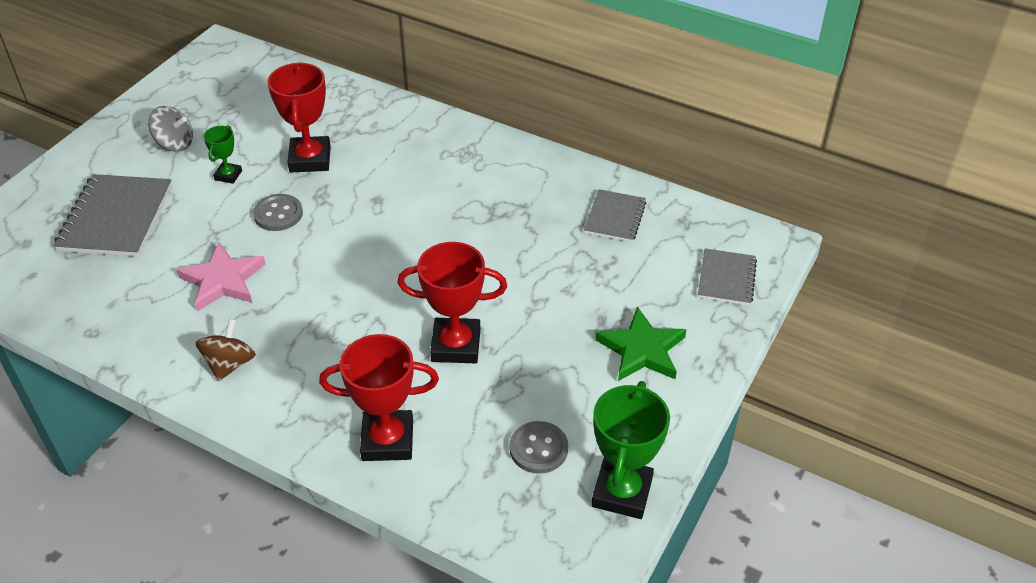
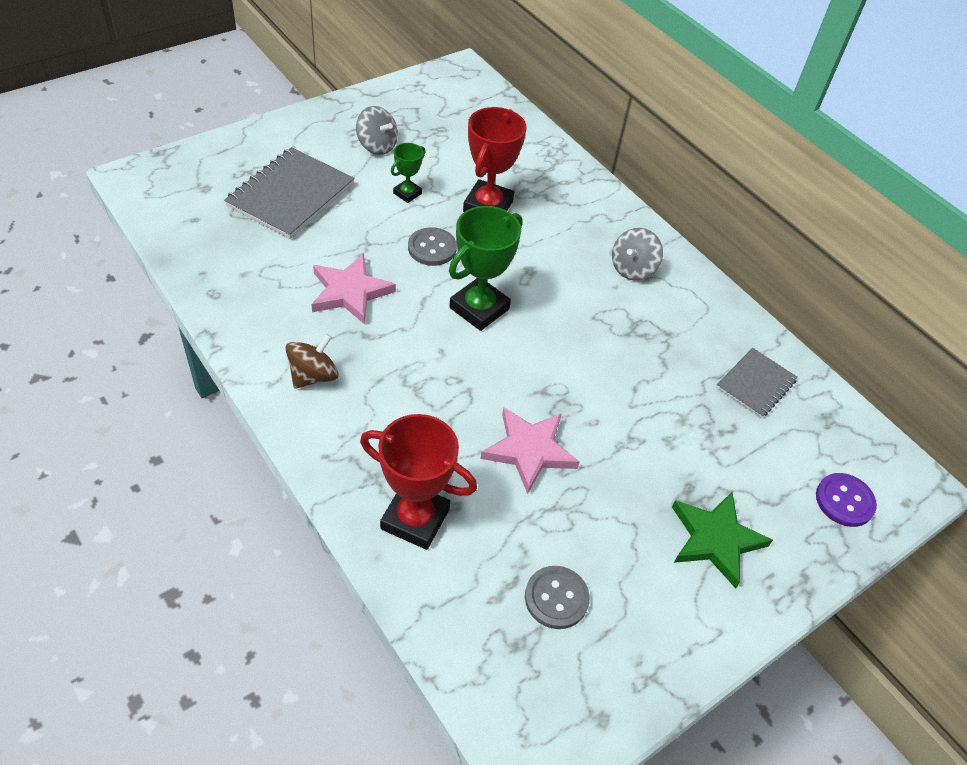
camera: 20 degrees right, 5 degrees up
(456, 345) = (529, 450): red trophy -> pink star
(466, 164) = (633, 269): none -> grey spinning top
(622, 492) = (618, 688): green trophy -> green trophy (479, 308)
(726, 278) = (844, 501): grey notebook -> purple button

